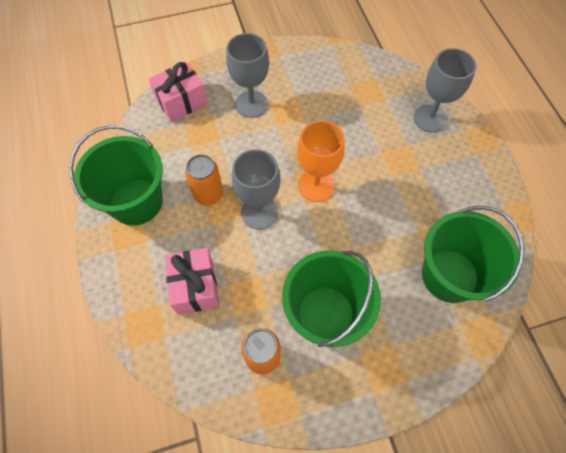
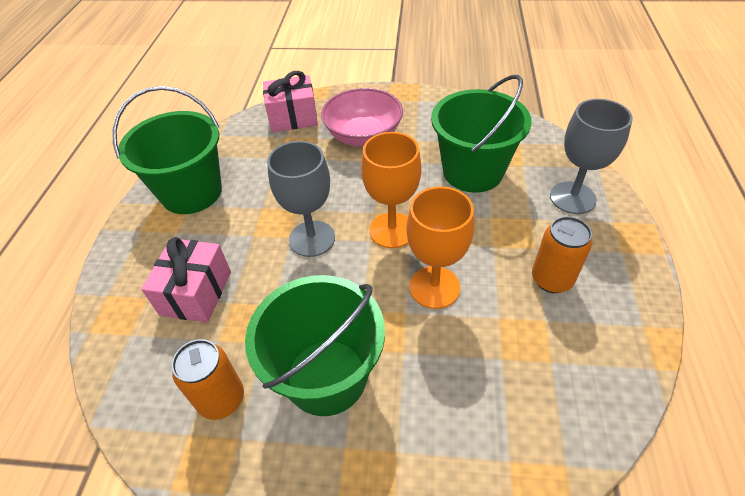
camera: 25 degrees right, 15 degrees down
(208, 194) = (268, 206): orange can -> orange can (551, 279)
(251, 104) = (363, 135): grey goblet -> pink bowl
(366, 222) = (434, 287): none -> orange goblet
(449, 275) = (521, 388): green bucket -> green bucket (472, 171)

